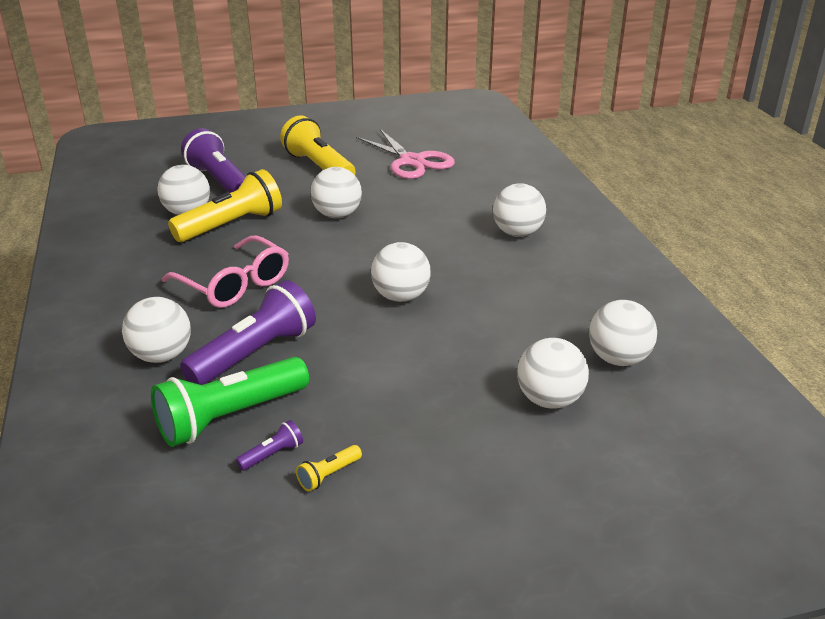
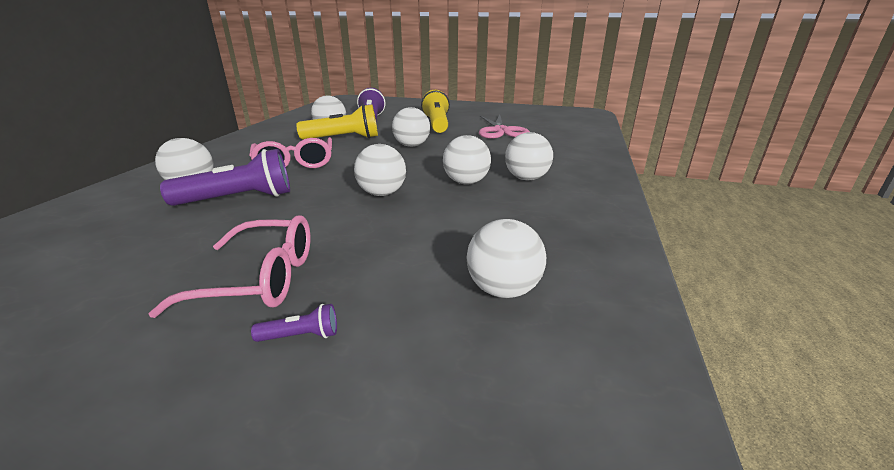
camera: 30 degrees right, 5 degrees down
(230, 417) = (157, 229): green flashlight -> none
(272, 454) = (131, 261): purple flashlight -> purple flashlight (301, 336)
(328, 475) = (131, 290): yellow flashlight -> none
(424, 422) = (260, 279): none -> pink glasses
(549, 400) = (387, 301): white ball -> white ball (466, 182)

